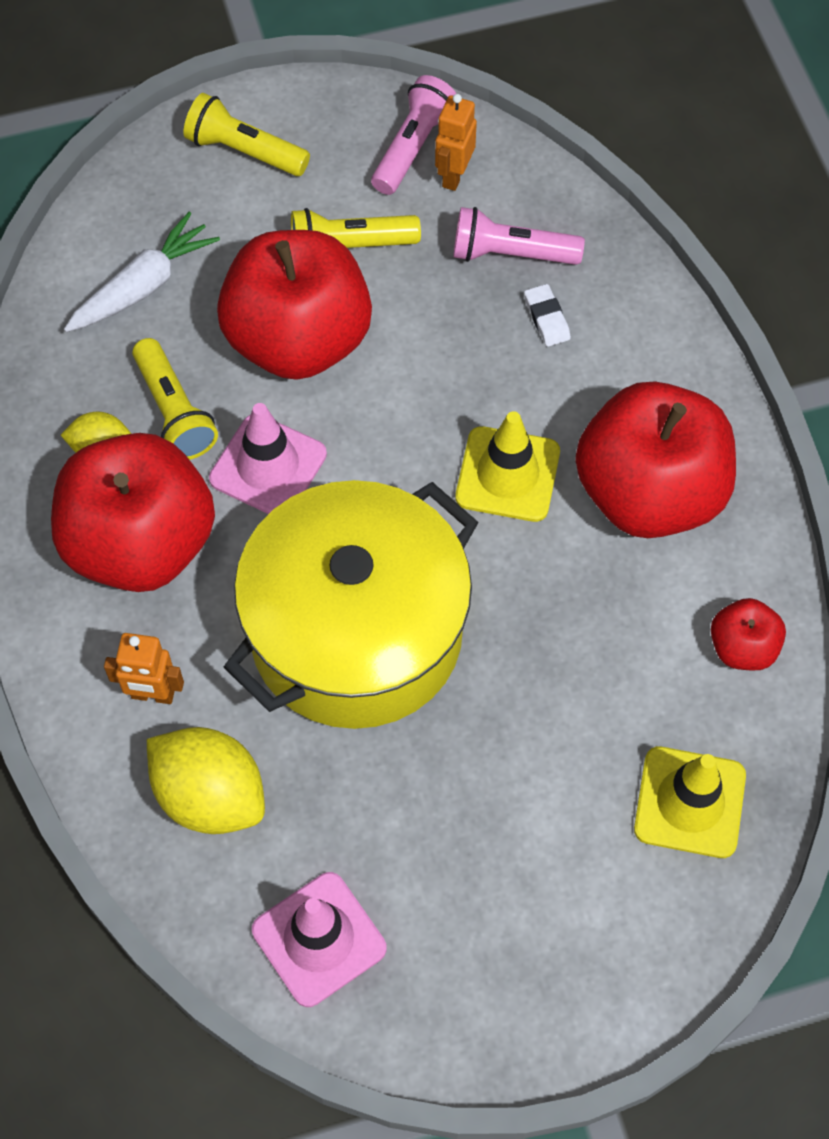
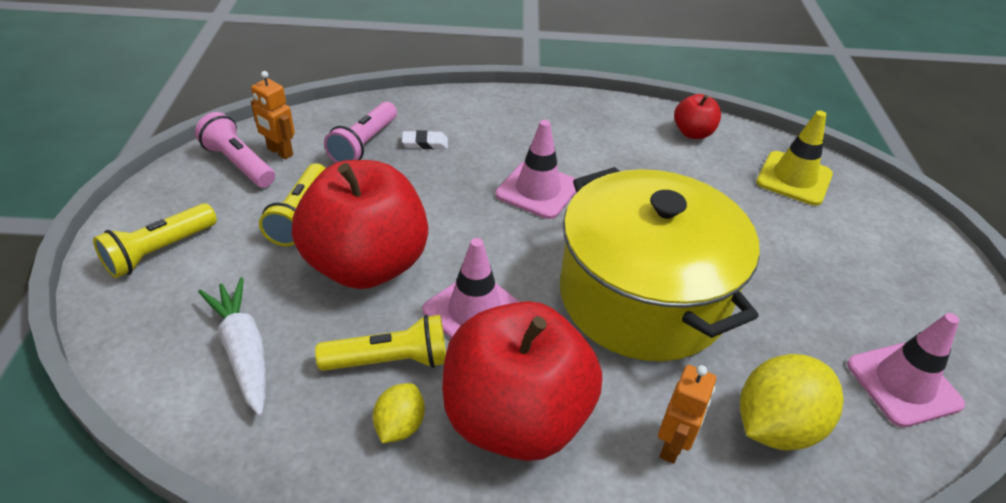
camera: 75 degrees left, 20 degrees down
(507, 474) = (538, 190): yellow traffic cone -> pink traffic cone
(649, 493) = (576, 138): red apple -> none

